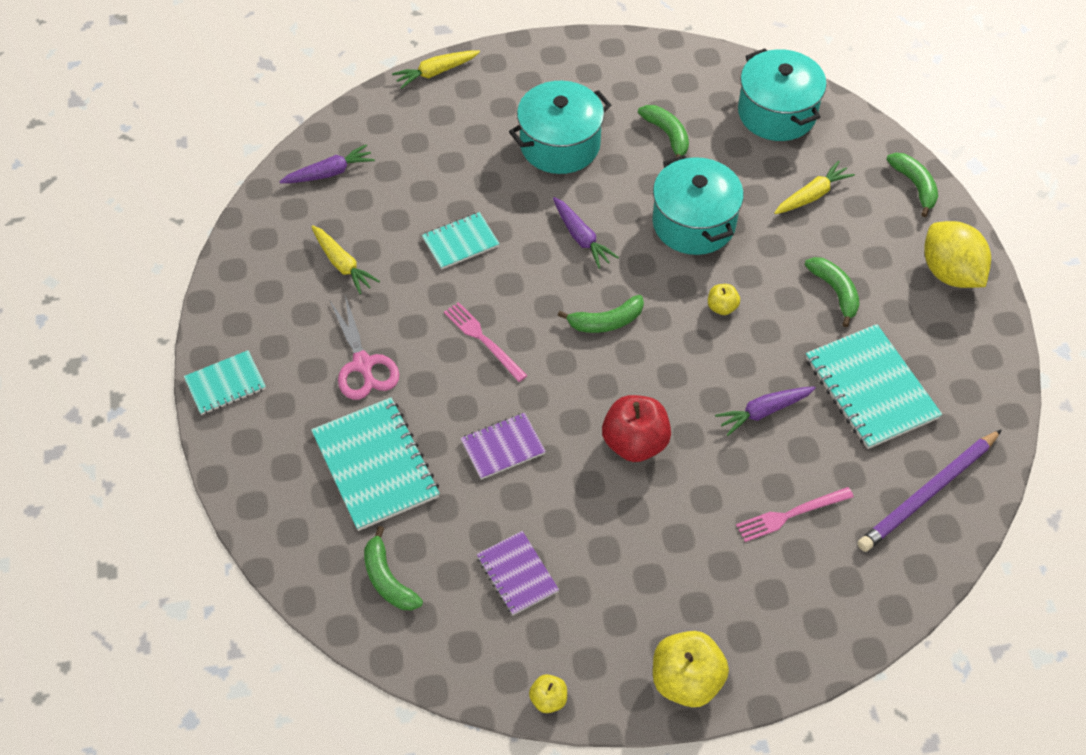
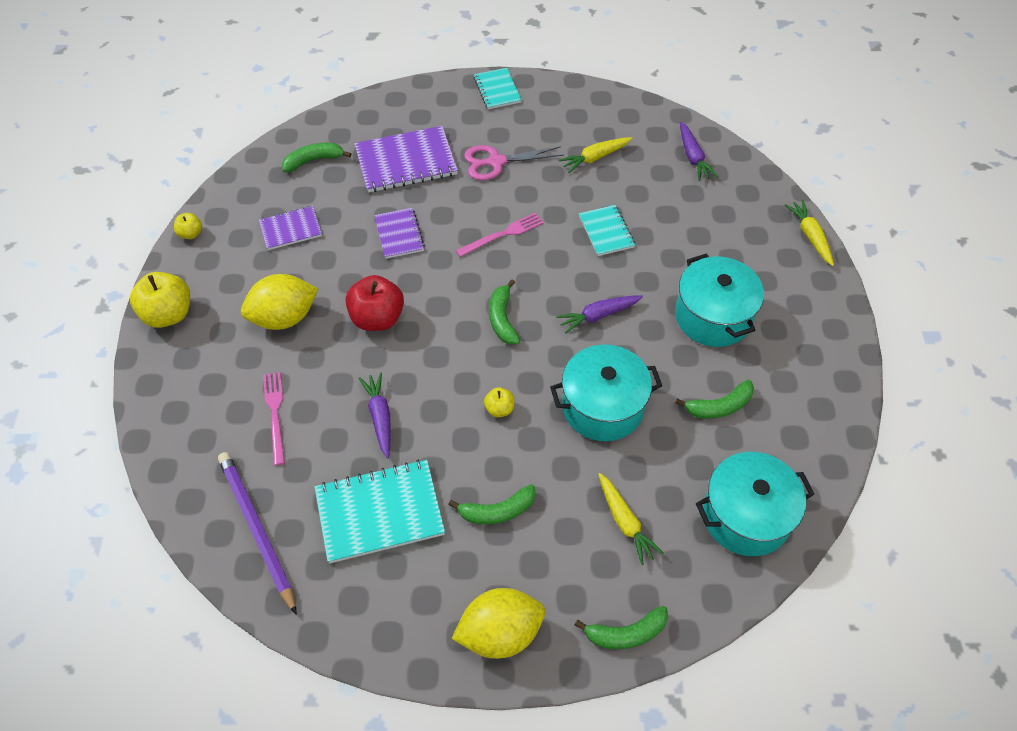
camera: 100 degrees right, 0 degrees up
(375, 465) = (406, 162): turquoise notebook -> purple notebook
(658, 542) = (284, 317): none -> yellow lemon

